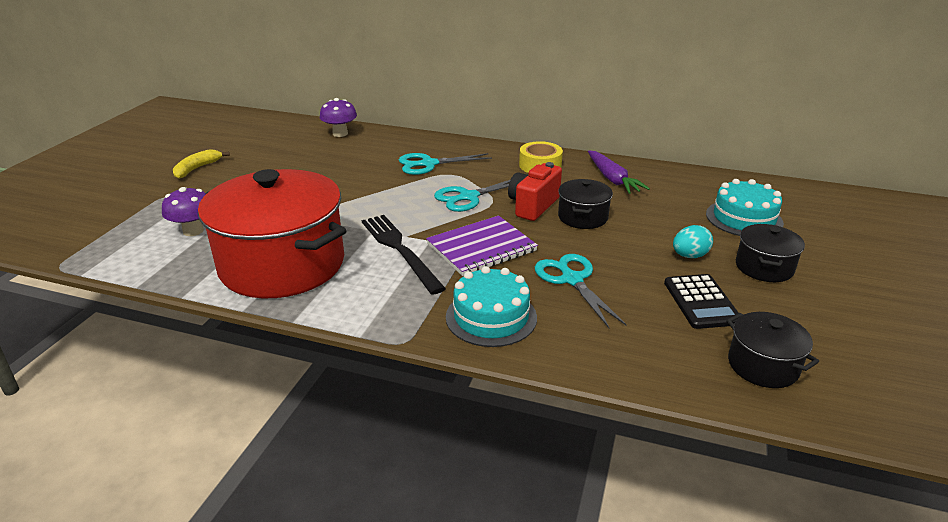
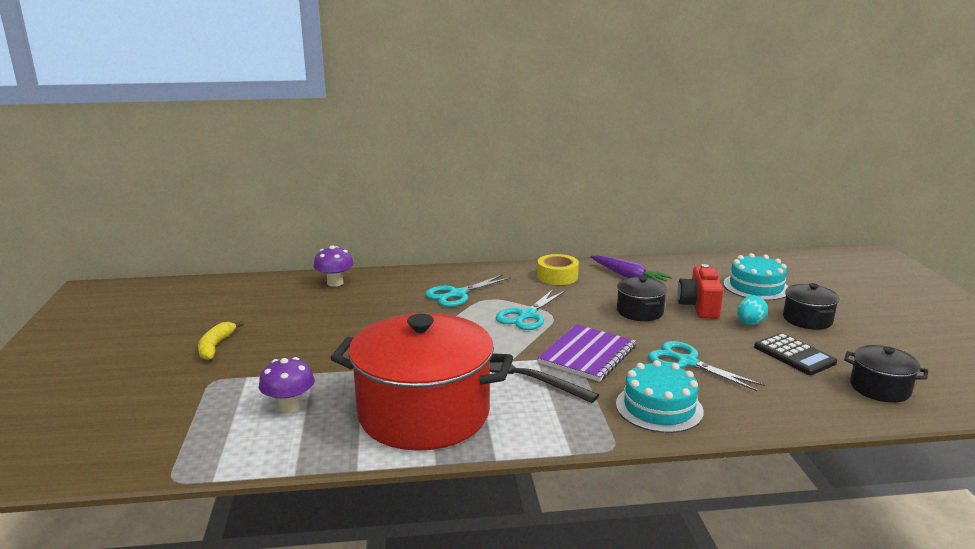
camera: 25 degrees left, 10 degrees down
(533, 206) = (590, 311): red camera -> red camera (699, 307)

